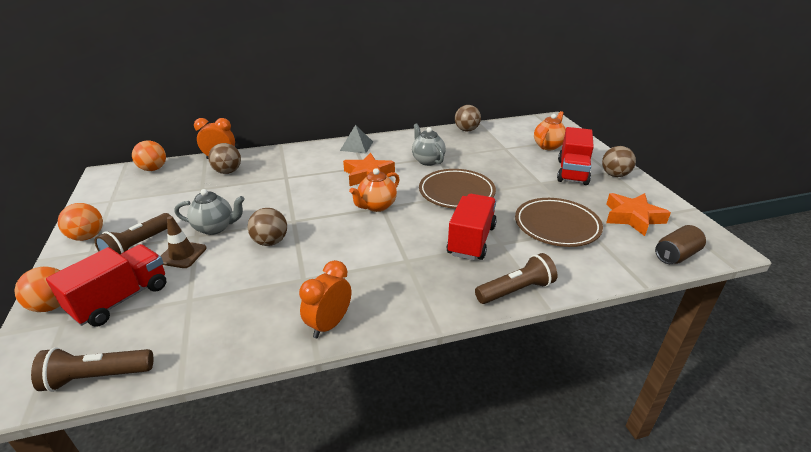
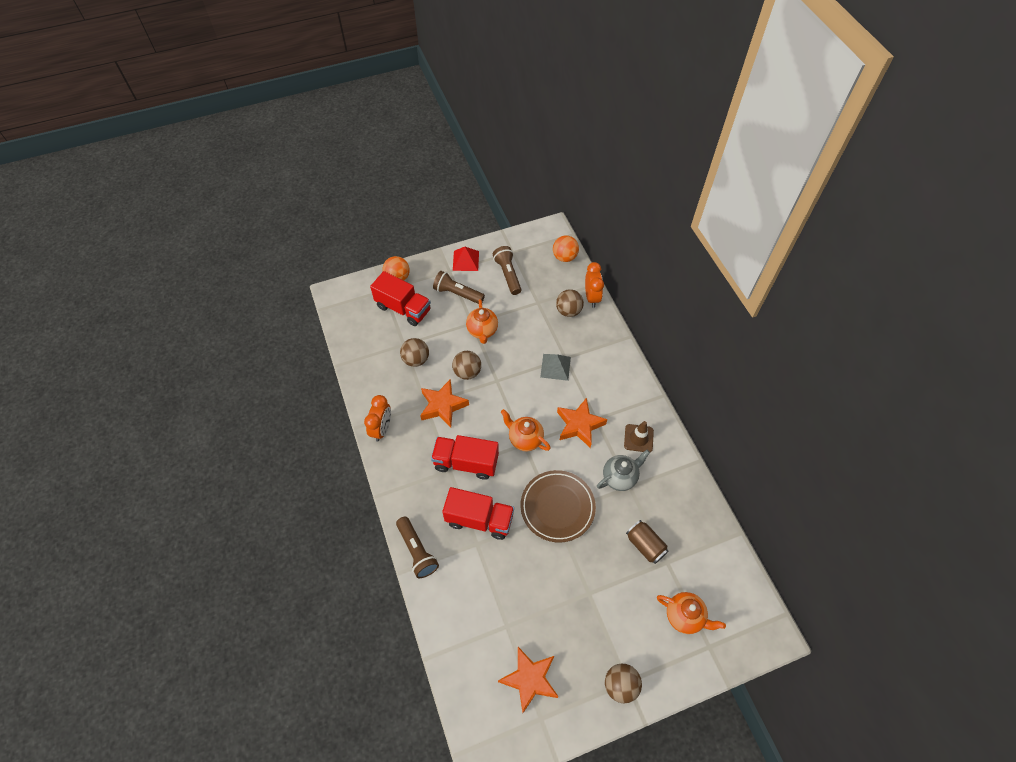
camera: 85 degrees right, 25 degrees up
(87, 237) = (465, 260): orange ball -> red pyramid
(97, 377) = (344, 325): brown flashlight -> brown flashlight (507, 275)
(182, 255) = (449, 323): brown traffic cone -> brown traffic cone (638, 438)
(215, 228) = (482, 331): grey teapot -> orange teapot
(312, 263) = (443, 406): none -> orange star
(329, 324) = (382, 429): orange clock -> orange clock turned 75 degrees clockwise
(356, 146) = (641, 405): grey pyramid -> grey pyramid (555, 367)
(466, 130) = (709, 519): brown ball -> brown ball (416, 360)
(557, 226) = (508, 598): brown plate -> none
(572, 172) = (619, 634): red truck -> red truck (466, 463)
(676, 255) = (468, 703): brown can -> brown can (645, 545)

